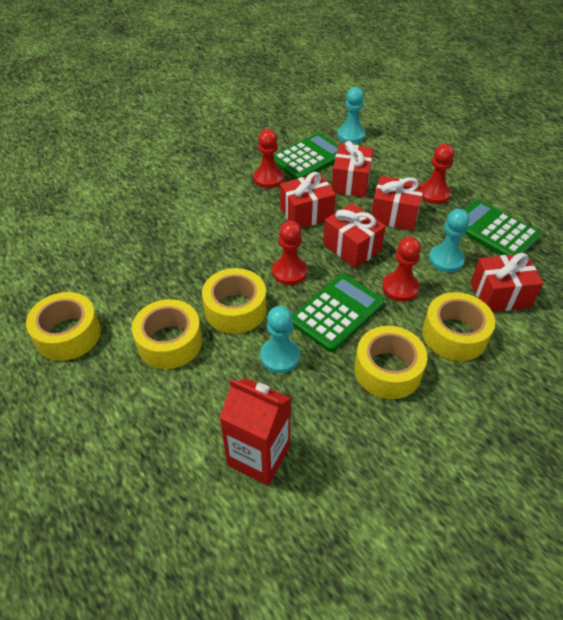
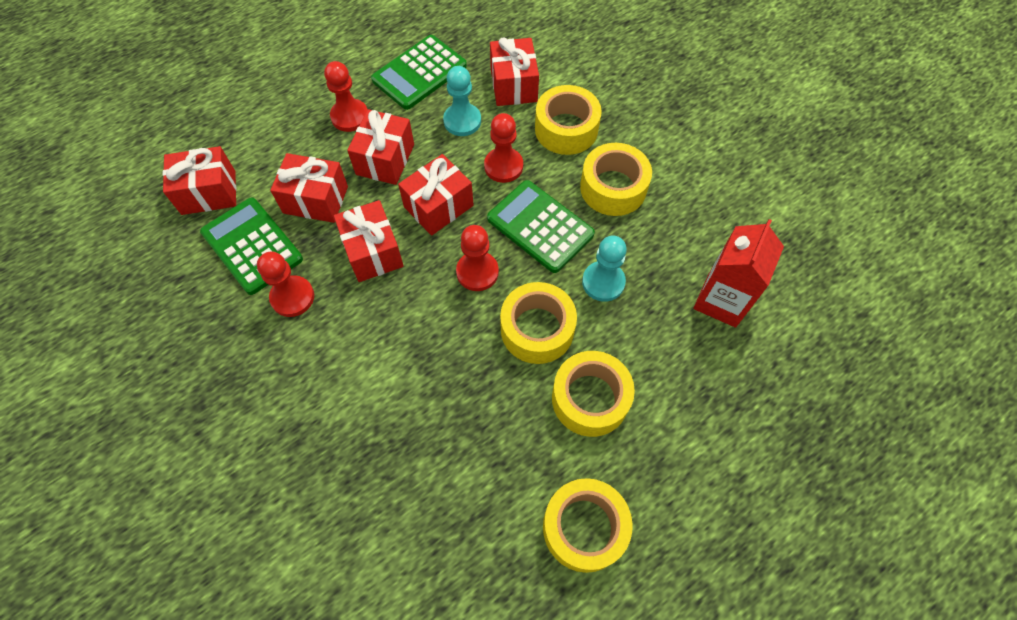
camera: 90 degrees left, 15 degrees up
(351, 135) = (209, 192): turquoise pawn -> red gift

